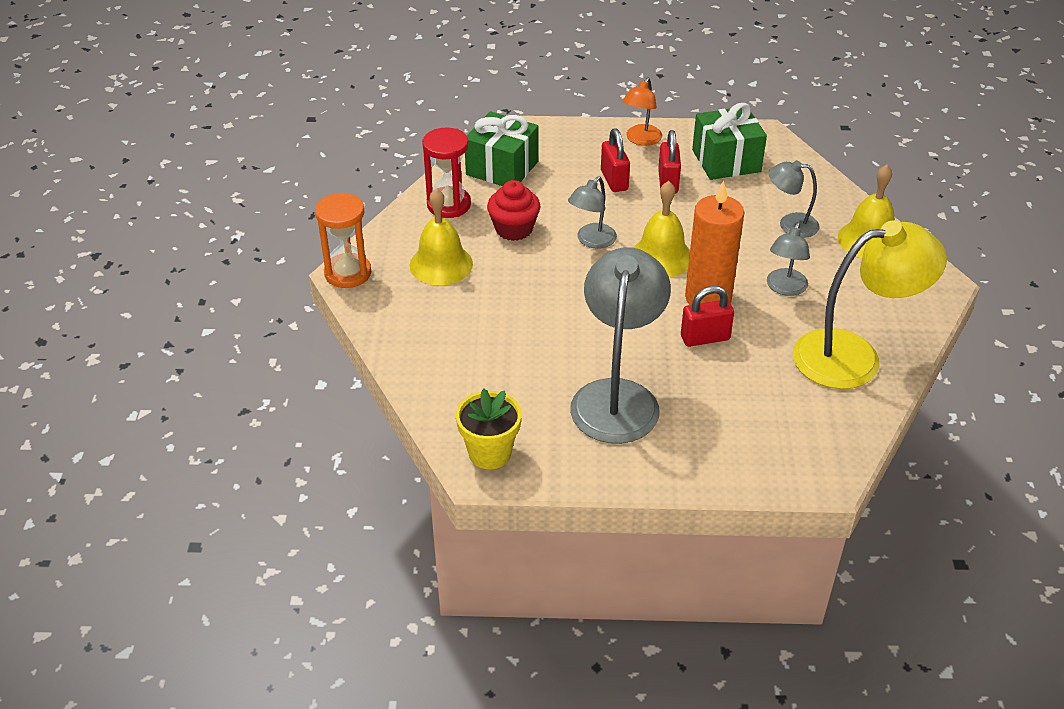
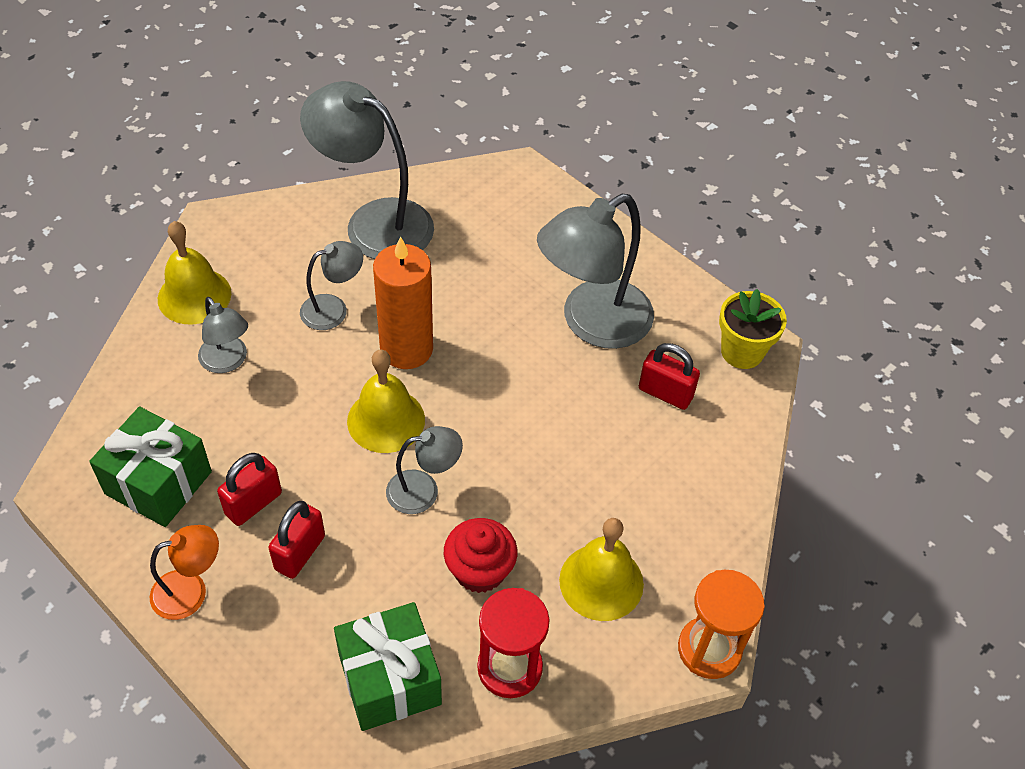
camera: 140 degrees left, 10 degrees up
(705, 338) = (460, 317): red padlock -> red padlock (665, 393)
(854, 356) = (374, 222): yellow lamp -> grey lamp

